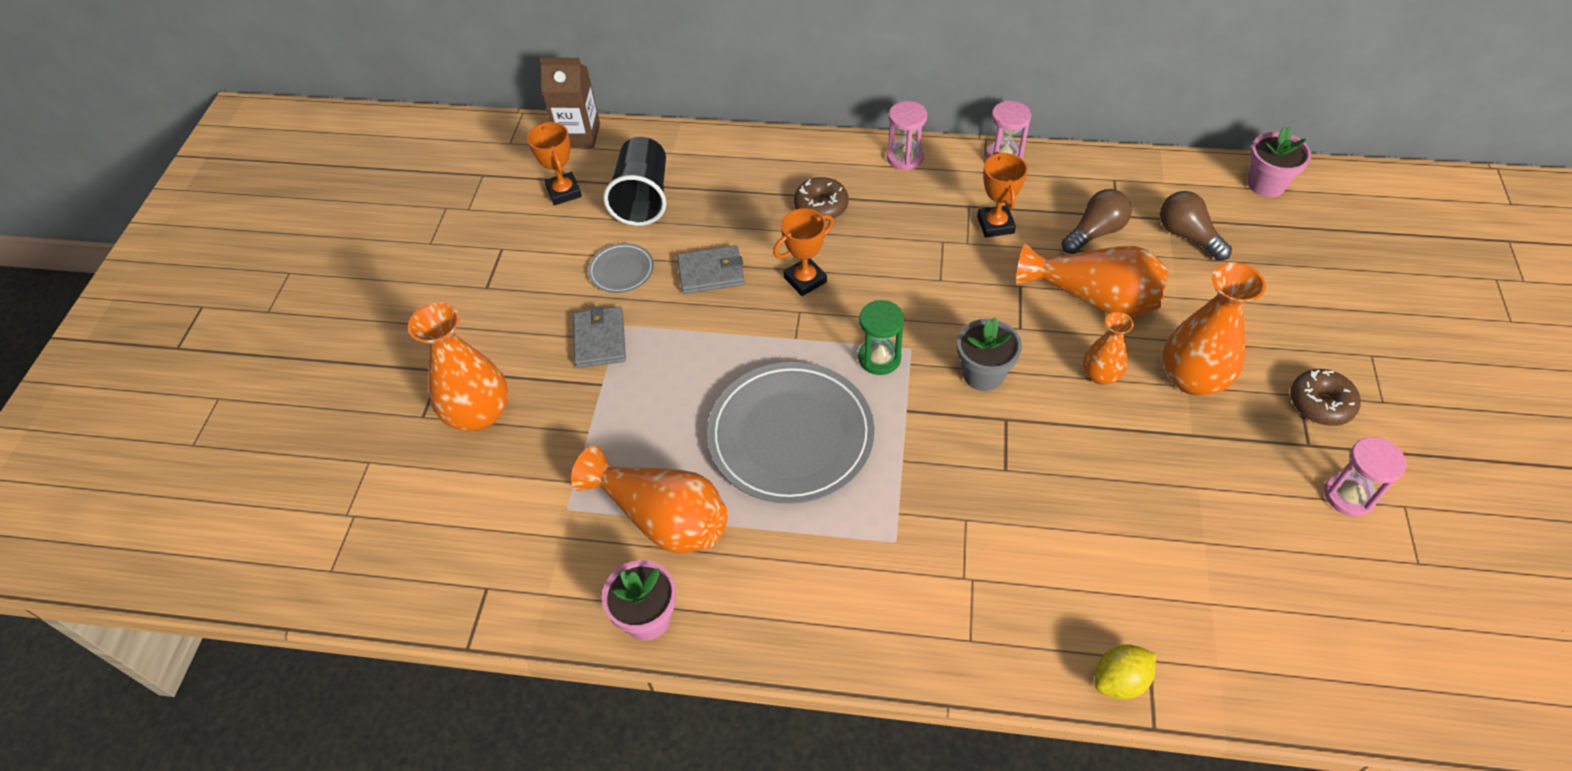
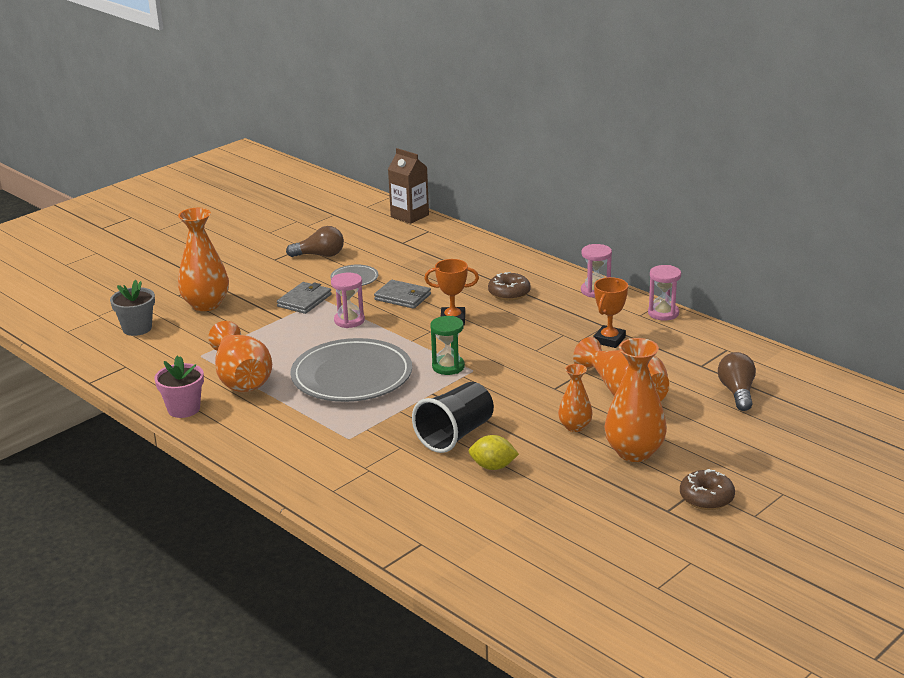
camera: 35 degrees right, 25 degrees down
(564, 192) = (368, 236): orange trophy -> none
(642, 198) = (408, 254): black cup -> black cup (455, 435)
(983, 374) = (500, 397): grey flower pot -> grey flower pot (137, 328)
(1095, 233) = (672, 367): brown light bulb -> brown light bulb (320, 255)
(1119, 680) = (391, 542): yellow lemon -> yellow lemon (493, 467)
(1266, 184) = (839, 391): pink flower pot -> none
(1348, 496) = (657, 541): pink hourglass -> pink hourglass (349, 320)

